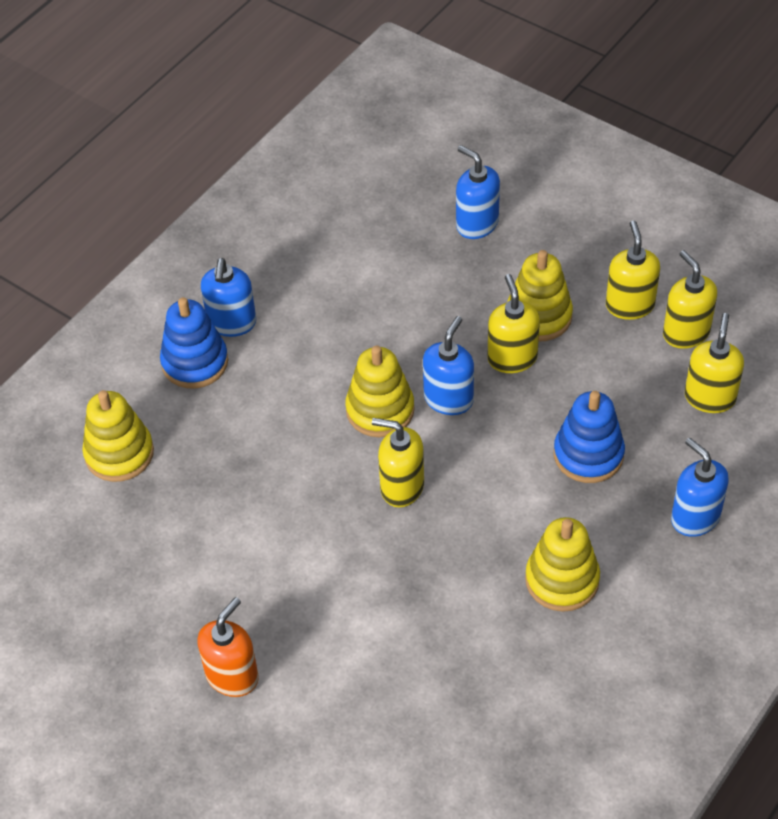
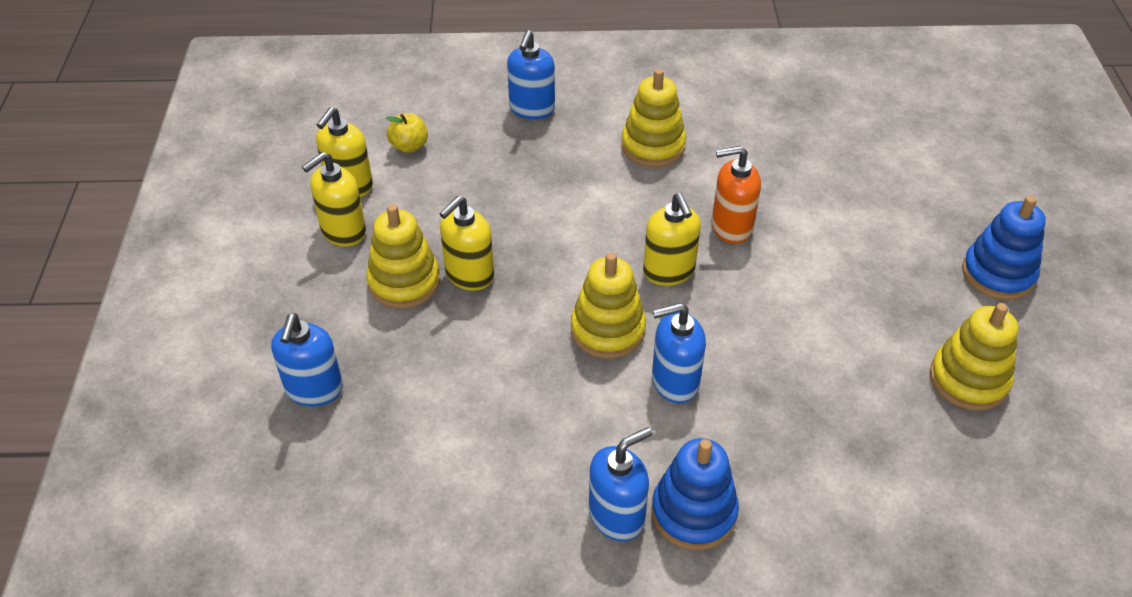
camera: 130 degrees left, 5 degrees down
(119, 453) = (852, 496): yellow stacking toy -> yellow stacking toy (968, 379)
(232, 676) = (931, 271): orange soap dispenser -> orange soap dispenser (731, 227)
(448, 399) = (552, 291): blue soap dispenser -> blue soap dispenser (674, 382)
(588, 454) = (528, 183): blue stacking toy -> blue stacking toy (998, 274)
(710, 397) = (409, 146): yellow soap dispenser -> yellow apple

